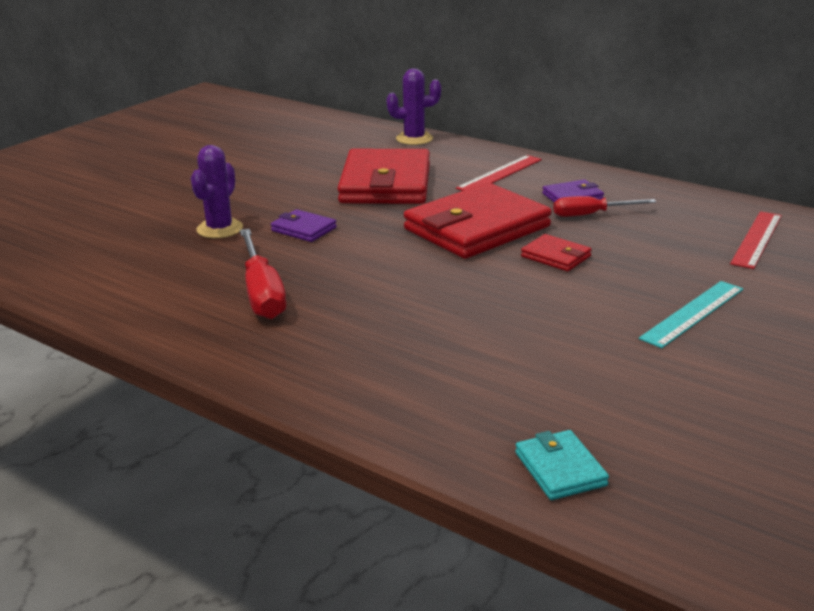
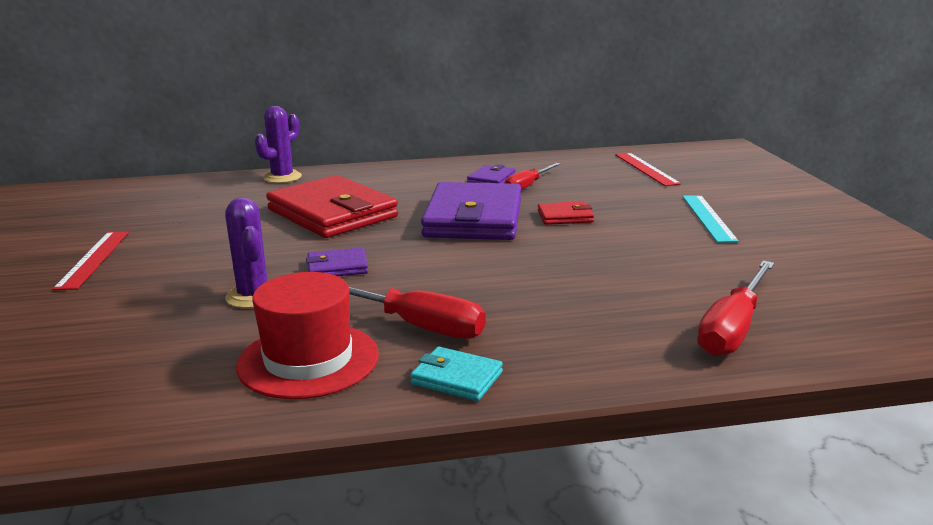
camera: 45 degrees left, 5 degrees down
(165, 286) = (308, 360): none -> red hat
(462, 411) = (733, 328): none -> red screwdriver
(476, 228) = (473, 218): red wallet -> purple wallet
(500, 174) = (408, 181): red ruler -> red ruler (94, 259)
(560, 469) = (851, 329): turquoise wallet -> turquoise wallet (457, 378)

